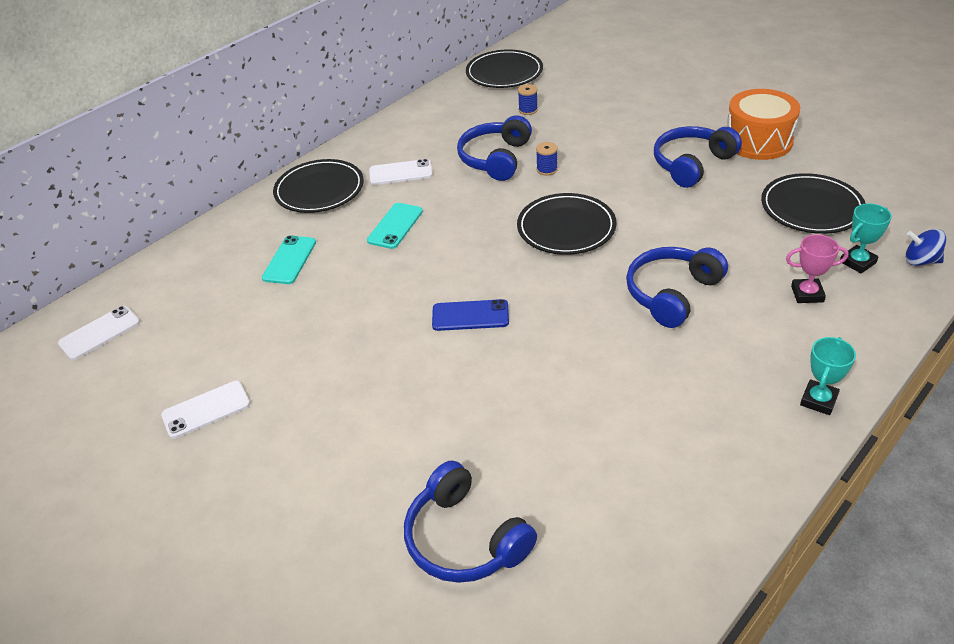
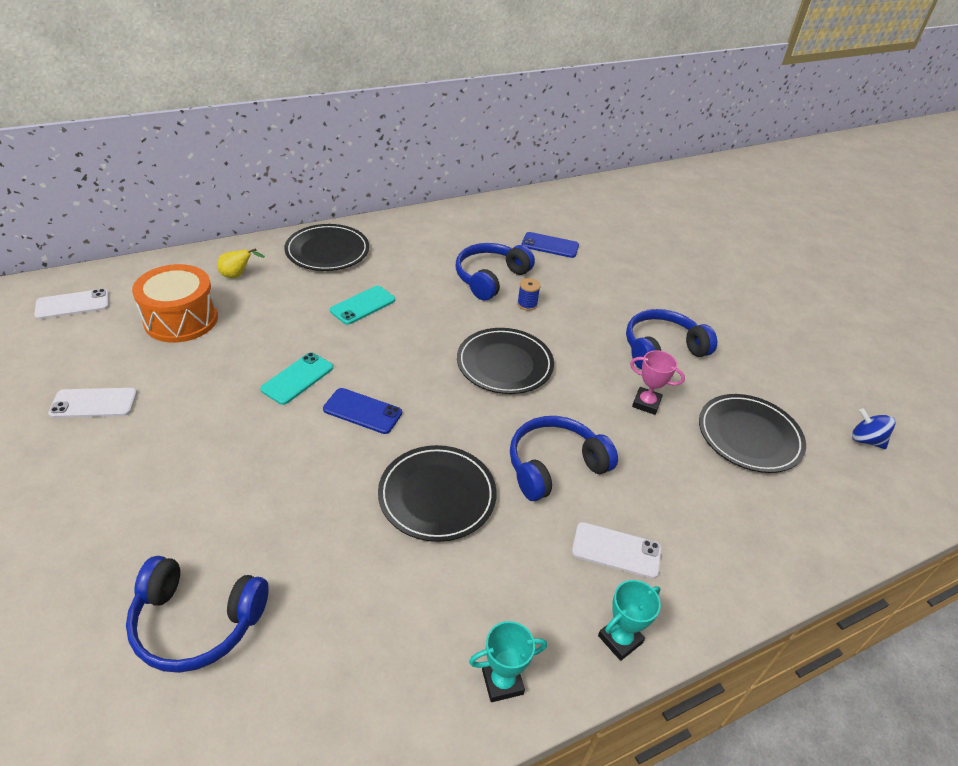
camera: 15 degrees right, 0 degrees up
(248, 244) = (237, 275): none -> yellow pear
(289, 260) = (258, 301): turquoise phone -> turquoise phone (297, 378)
(400, 173) = (402, 261): white phone -> white phone (616, 550)
(465, 538) = (197, 622): blue headphones -> blue headphones turned 60 degrees counterclockwise
(504, 73) = (553, 206): black plate -> black plate (437, 495)
(528, 110) = (550, 245): blue spool -> blue phone
(758, 141) = (741, 350): orange drum -> orange drum (181, 319)
(807, 294) = (685, 522): pink trophy -> pink trophy (646, 403)
(858, 262) = (759, 510): turquoise trophy -> turquoise trophy (502, 682)
(920, 261) = (826, 537): blue spinning top -> blue spinning top (866, 440)

